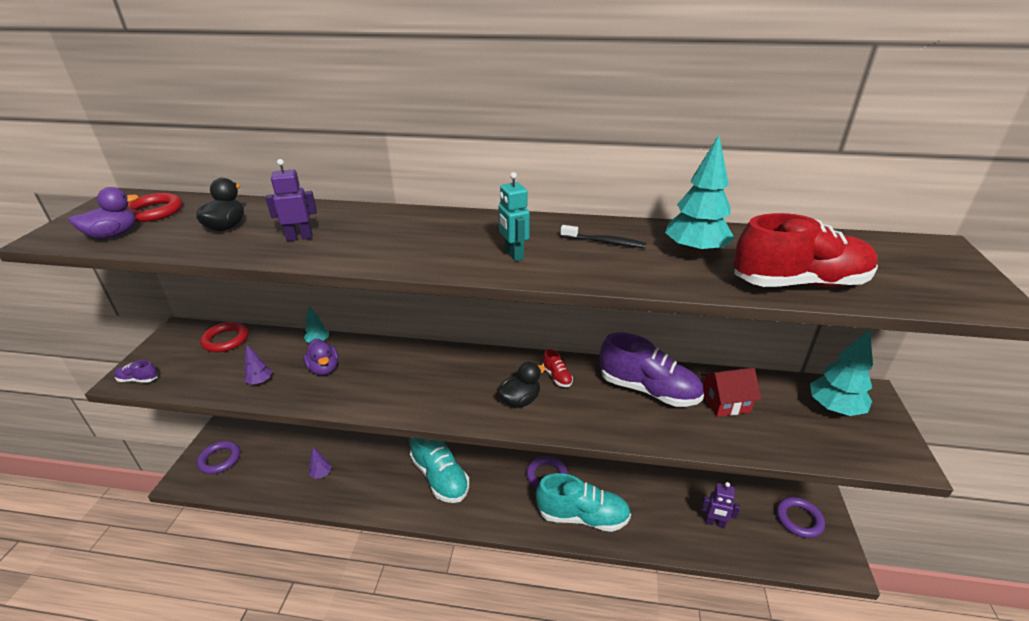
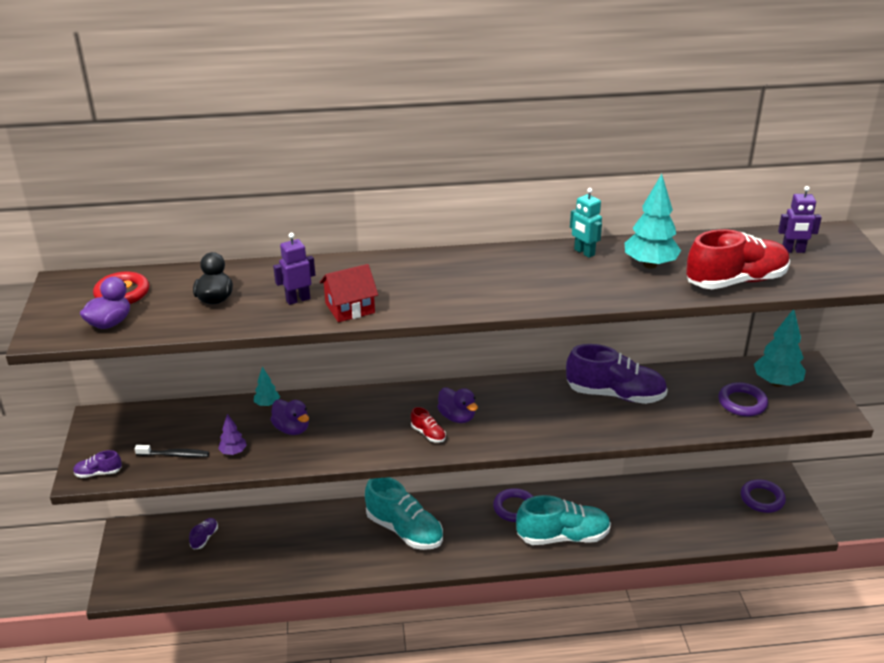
camera: 15 degrees left, 0 degrees up
(220, 459) = (147, 562): purple ring -> purple ring (742, 403)
(226, 340) = (163, 419): red ring -> none
(275, 447) = (204, 538): none -> purple shoe
(321, 474) = (274, 553): purple tree -> none
(479, 385) = (457, 417): none -> purple duck
(513, 254) = (502, 288): turquoise robot -> turquoise robot (584, 252)
(520, 400) = (502, 424): black duck -> none
(557, 377) = (527, 397): red shoe -> red shoe (428, 434)
(605, 242) = (573, 266): black toothbrush -> black toothbrush (175, 455)
(714, 523) = (688, 517): purple robot -> purple robot (793, 251)
(725, 402) = (685, 393): red house -> red house (350, 308)

